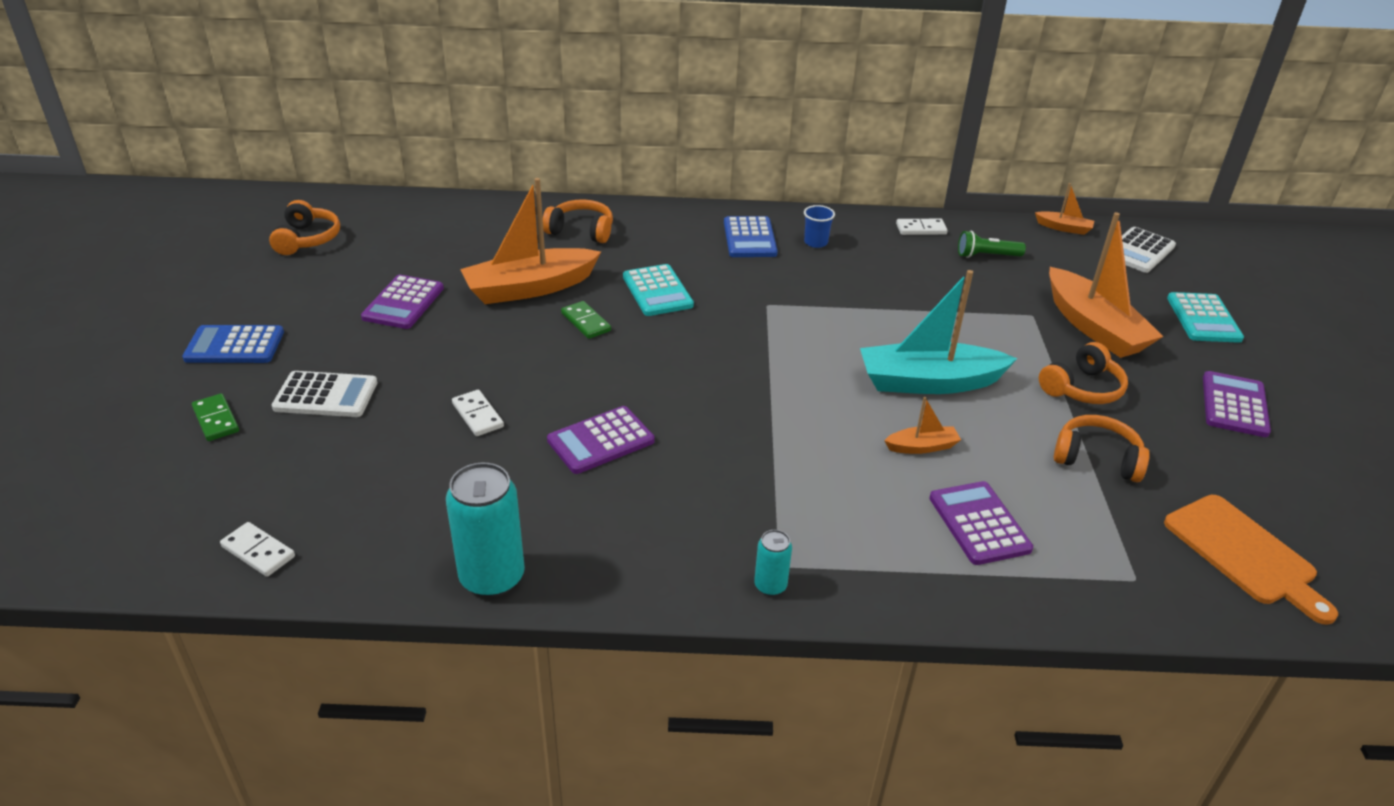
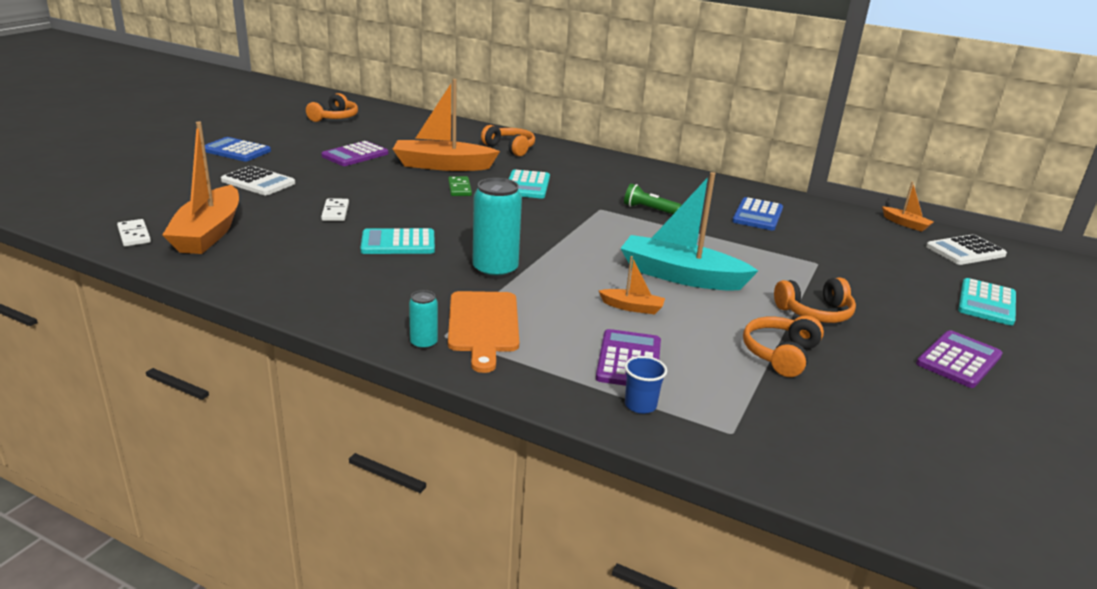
camera: 25 degrees right, 10 degrees down
(216, 420) = (186, 177): green domino -> none
(492, 577) = (248, 284): turquoise can -> turquoise can (495, 270)
(601, 441) = (398, 243): purple calculator -> turquoise calculator
(749, 238) = (627, 175): blue calculator -> blue calculator (757, 215)
(816, 242) = (677, 188): blue cup -> blue cup (640, 405)
(921, 229) = (773, 199): white domino -> none
(986, 256) = (814, 223): green flashlight -> green flashlight (649, 209)
(1094, 327) = (868, 282): orange boat -> orange boat (209, 233)
(1097, 458) = (780, 354): orange headphones -> orange headphones turned 105 degrees counterclockwise
(1244, 554) = (860, 450): orange cutting board -> orange cutting board (483, 325)

